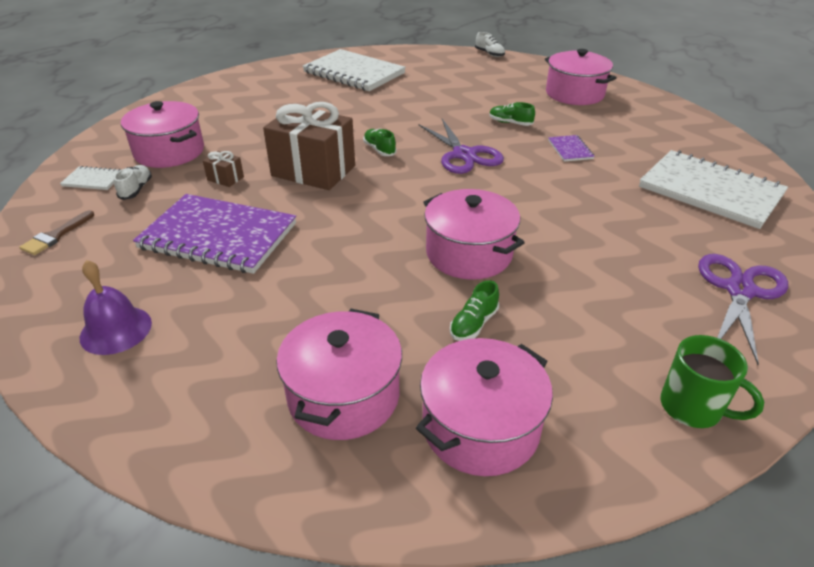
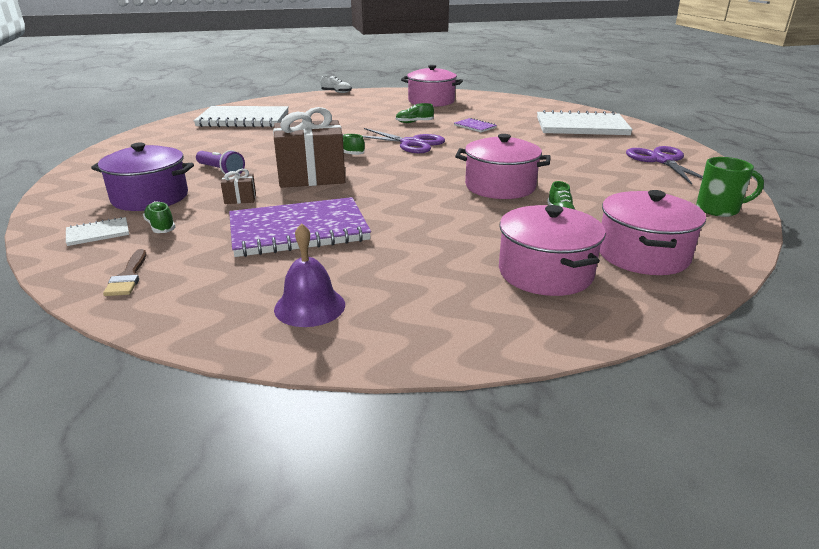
camera: 35 degrees left, 10 degrees down
(136, 189) = (161, 227): white shoe -> green shoe
(169, 152) = (150, 197): pink pot -> purple pot
(254, 137) = (221, 171): none -> purple flashlight

